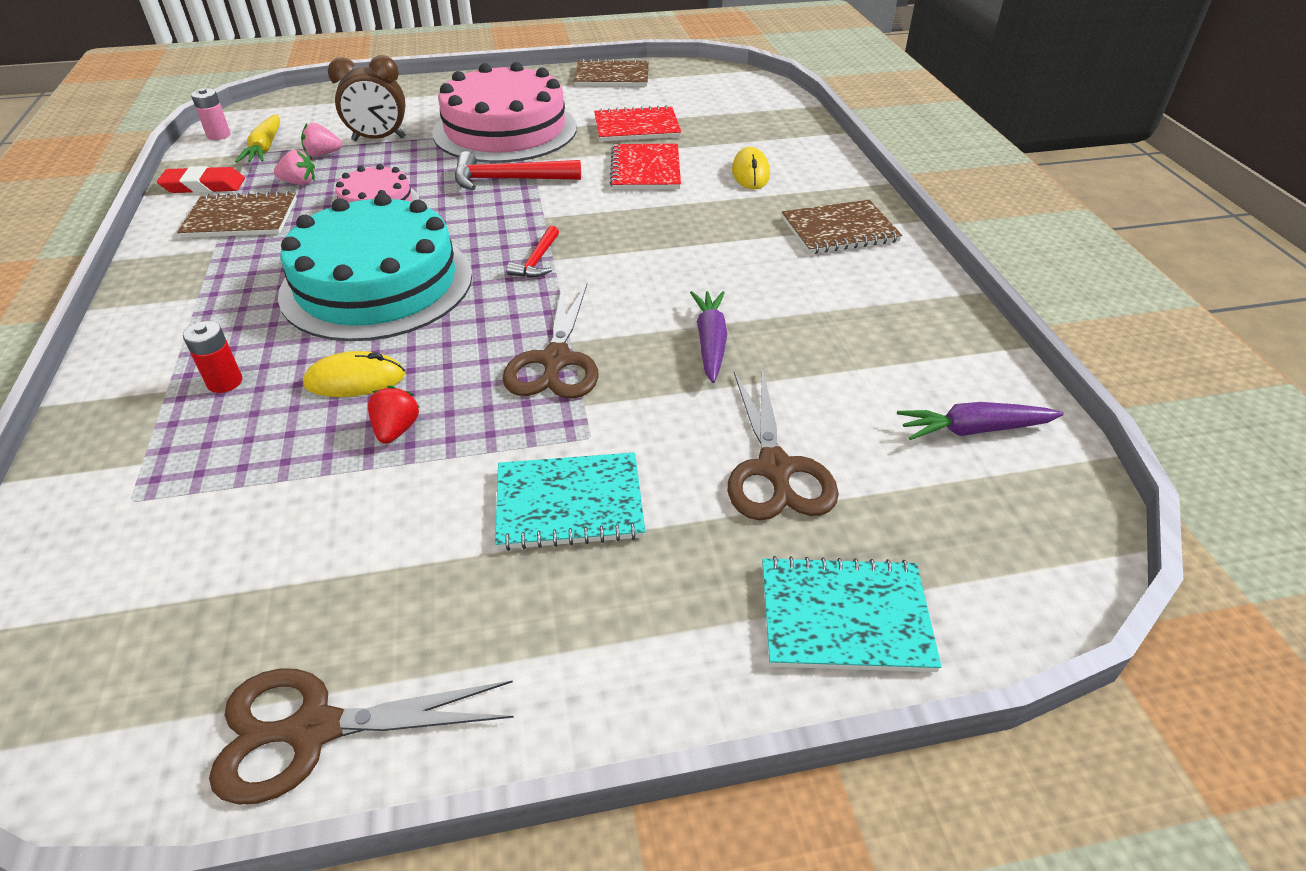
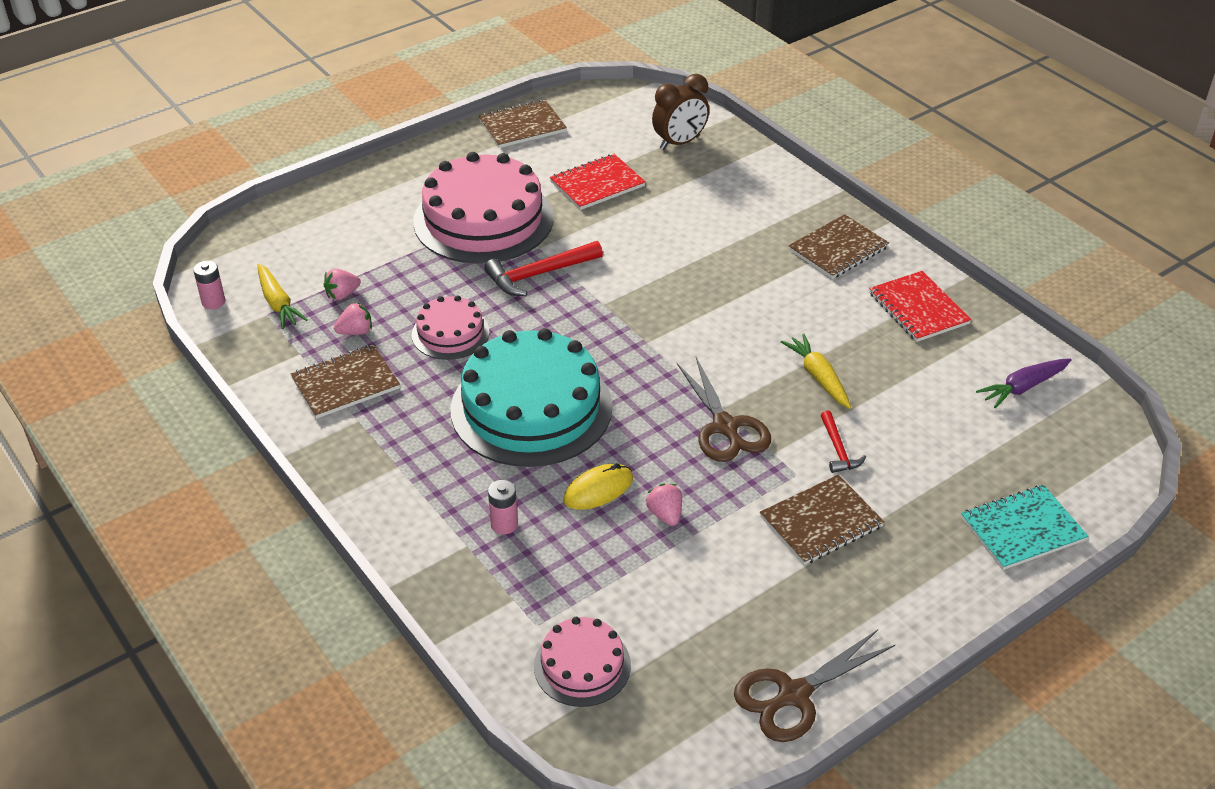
camera: 25 degrees left, 0 degrees up
(118, 570) = (582, 665): none -> pink cake
(204, 186) = (269, 361): red eraser -> none
(225, 382) = (504, 524): red battery -> pink battery
(379, 139) = (376, 263): brown clock -> brown clock (679, 143)
(396, 430) = (665, 514): red strawberry -> pink strawberry
(537, 260) = (636, 347): red hammer -> red hammer (838, 449)
(569, 503) = (821, 522): turquoise notebook -> brown notebook
(646, 169) = (644, 230): red notebook -> red notebook (918, 308)
(710, 342) = (818, 377): purple carrot -> yellow carrot
(750, 173) = (731, 210): yellow mouse -> none
(775, 469) = (925, 455): brown scissors -> none

